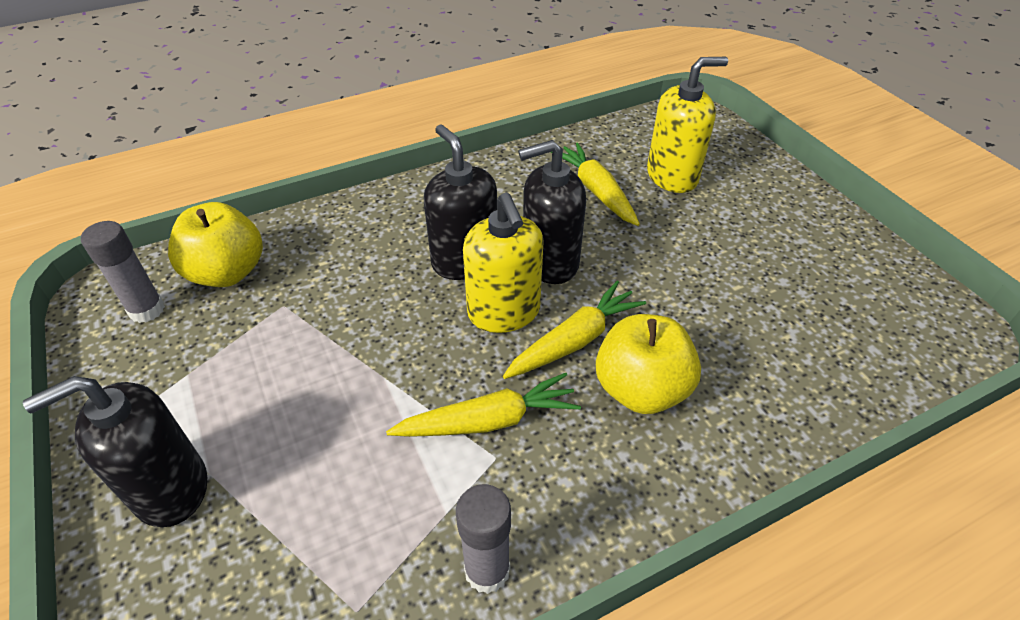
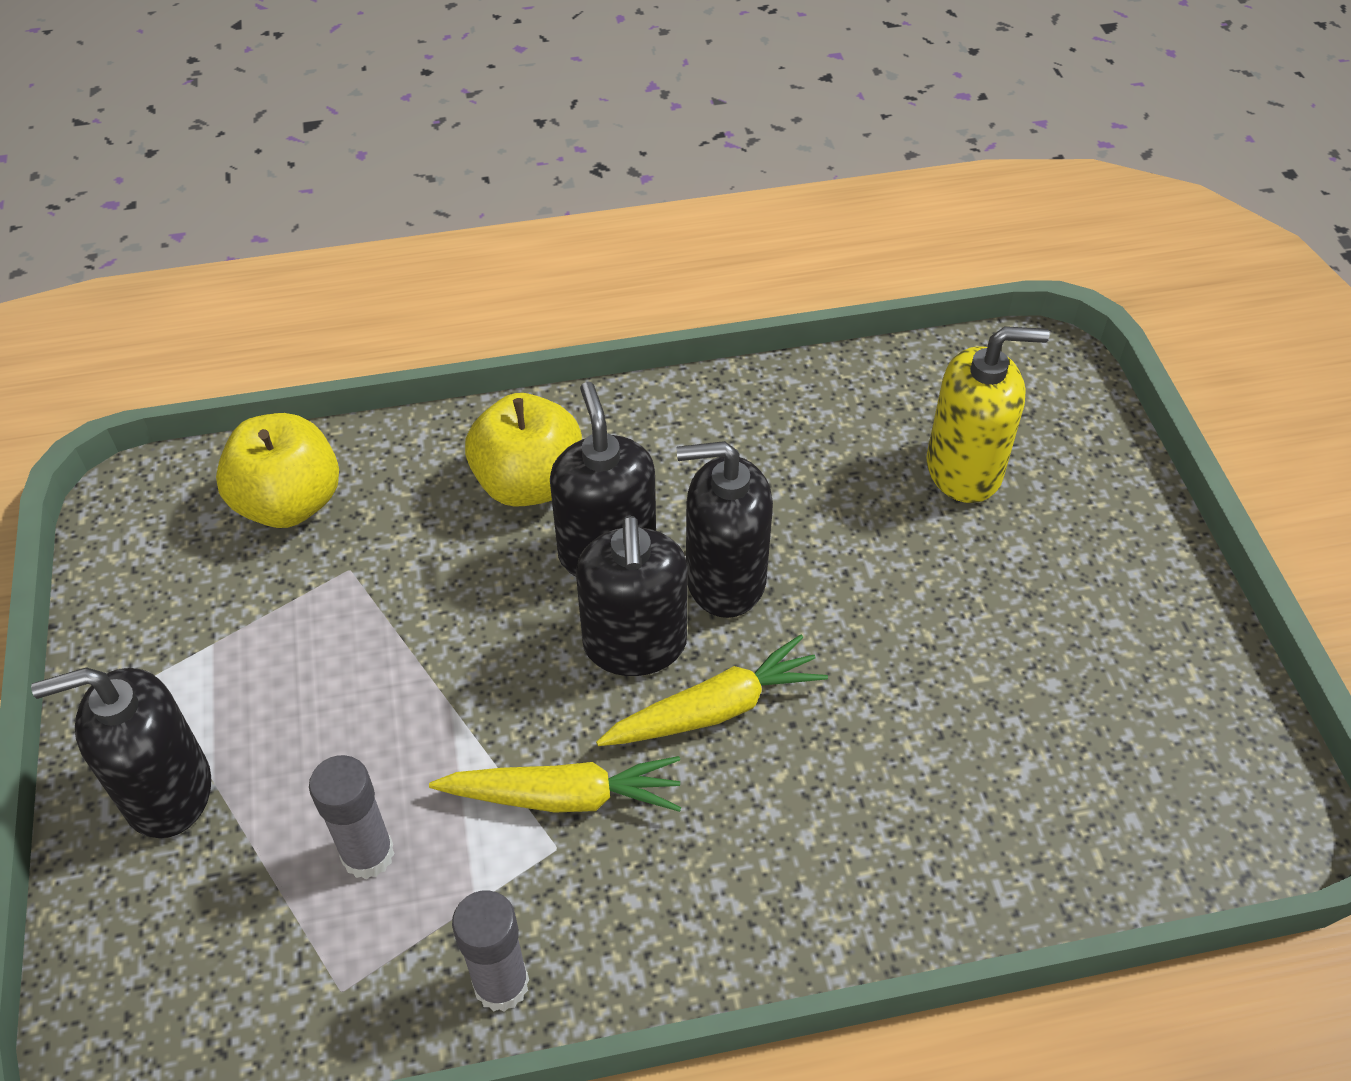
camera: 15 degrees right, 5 degrees up
(147, 310) = (179, 538): grey glue stick -> grey glue stick (368, 854)
(504, 312) = (635, 644): yellow soap dispenser -> black soap dispenser
(596, 191) = (837, 473): yellow carrot -> none
(641, 389) = (777, 801): yellow apple -> yellow apple (529, 483)

